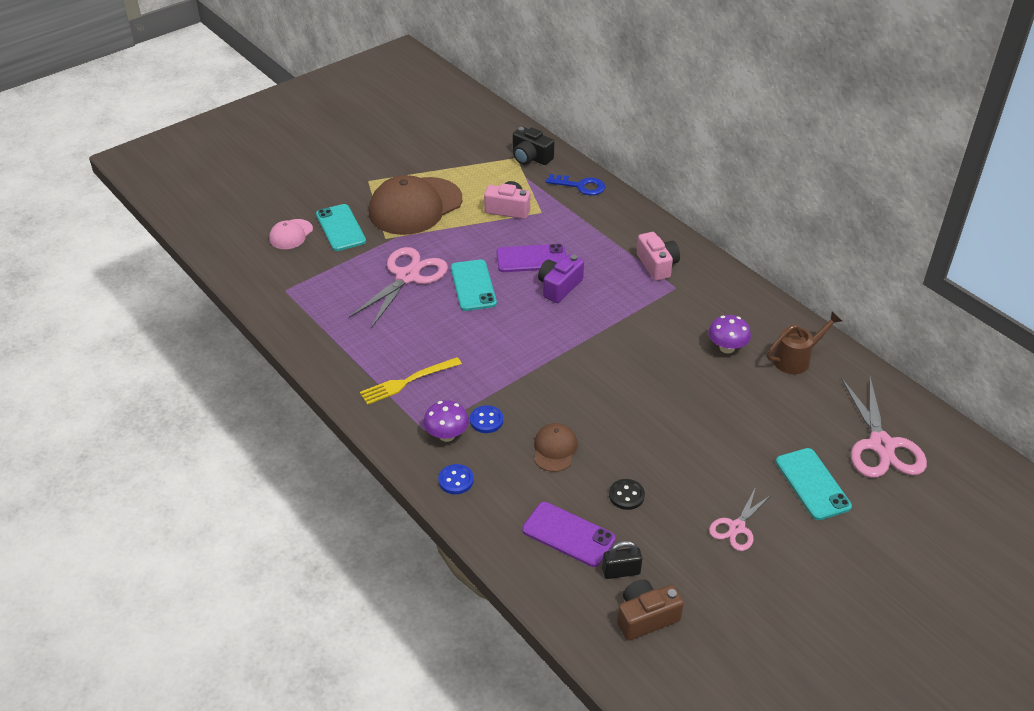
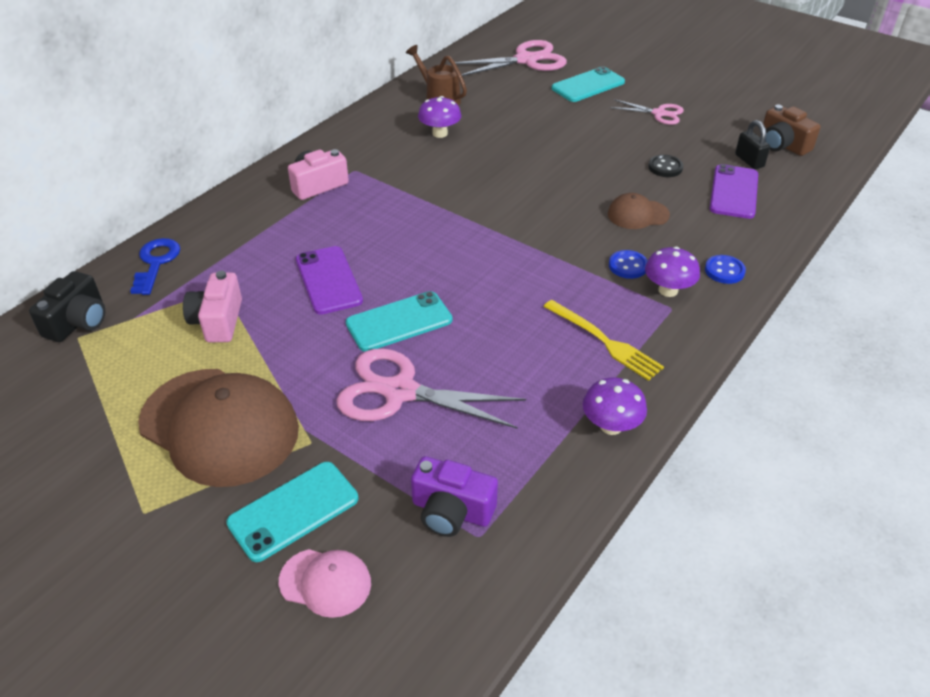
camera: 105 degrees left, 0 degrees up
(331, 363) = (611, 426): none -> purple mushroom
(559, 287) = (378, 249): purple camera -> purple camera (451, 511)

